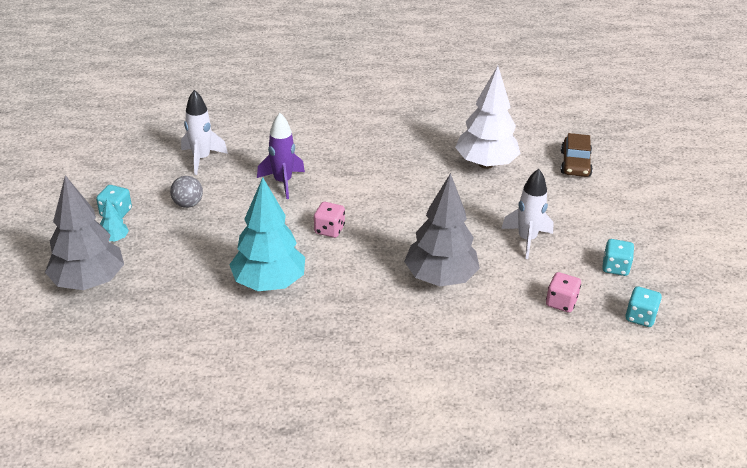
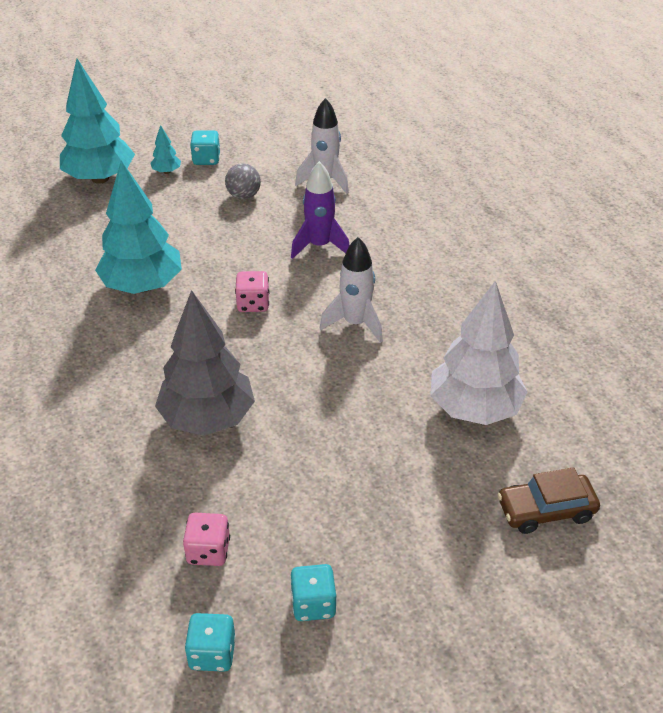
camera: 70 degrees right, 5 degrees up
(89, 281) = (100, 178): grey tree -> turquoise tree
(527, 239) = (326, 487): white rocket -> white rocket (355, 323)

